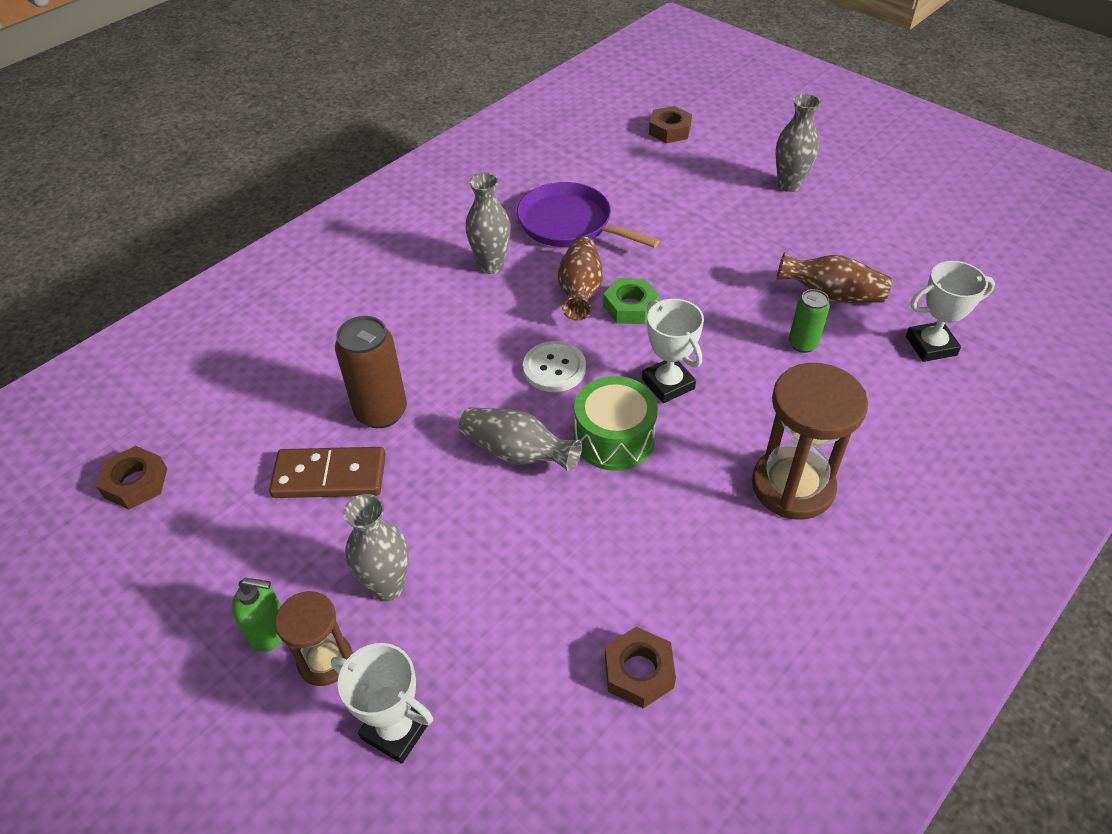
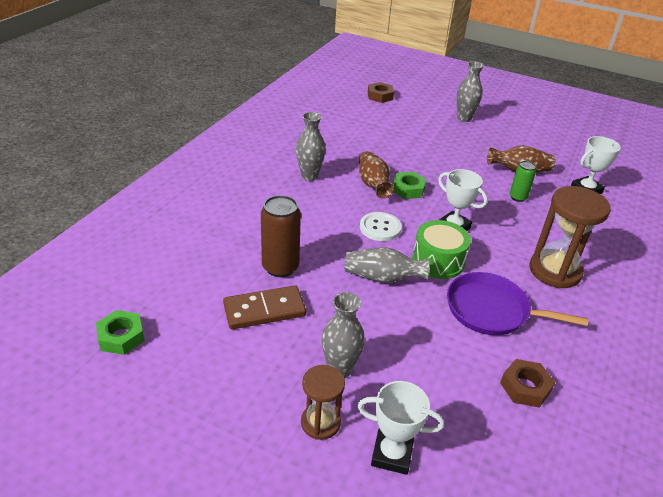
camera: 20 degrees left, 10 degrees down
(136, 483) = (121, 337): brown nut -> green nut
(270, 631) = (271, 412): green soap dispenser -> none
(569, 224) = (346, 149): purple pan -> purple pan (491, 310)

